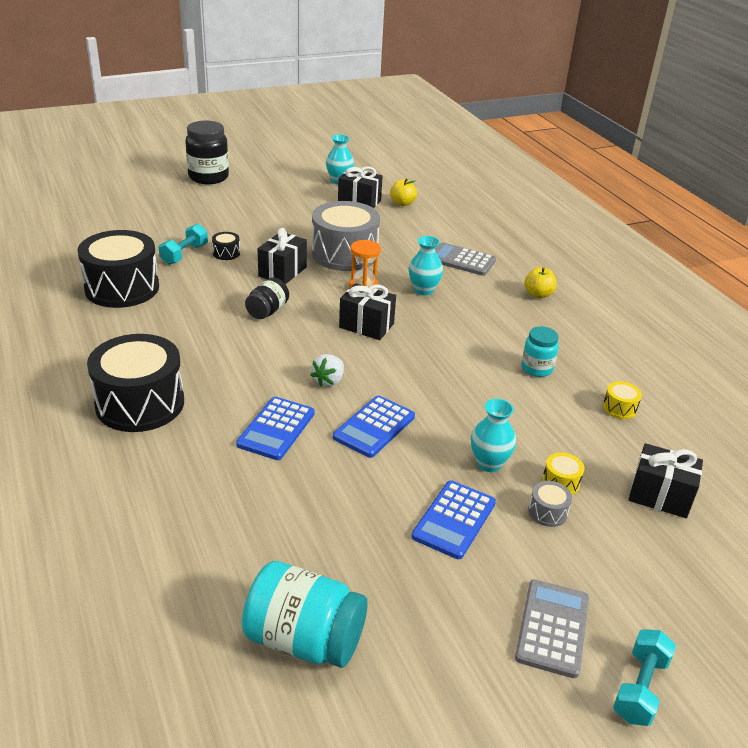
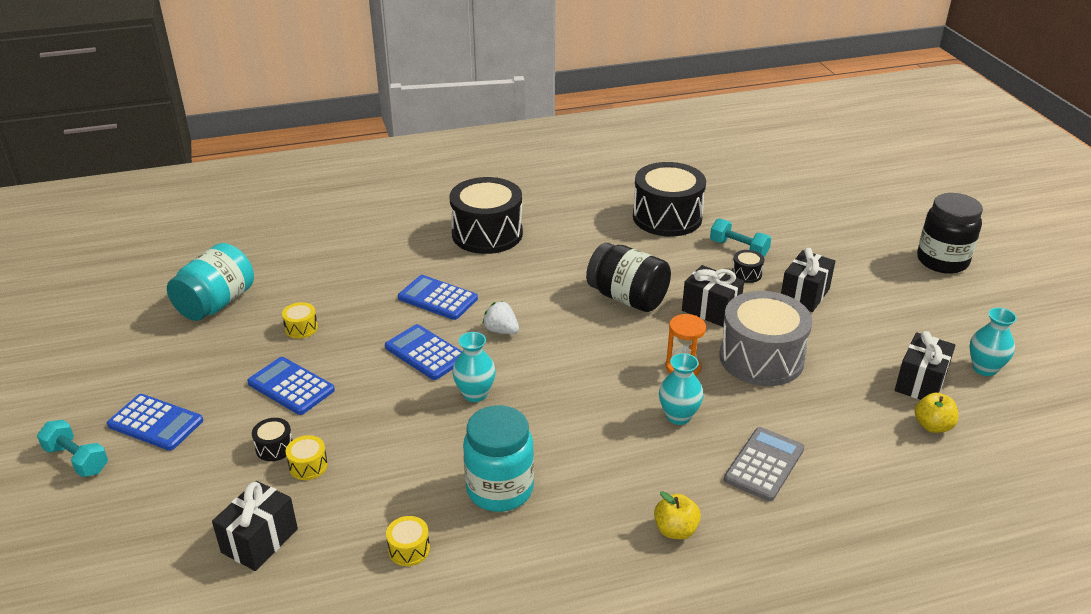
camera: 100 degrees right, 0 degrees up
(267, 311) = (627, 298): black jar -> black jar, size x1.70
(347, 534) = (301, 328): none -> yellow drum
(366, 325) = (598, 362): black gift -> black gift (804, 295)
(489, 463) = (352, 420): turquoise vase -> turquoise vase (475, 394)
(537, 368) = (500, 489): turquoise jar -> turquoise jar, size x1.70
(547, 512) = (274, 447): grey drum -> black drum
(552, 628) = (155, 423): grey calculator -> blue calculator

